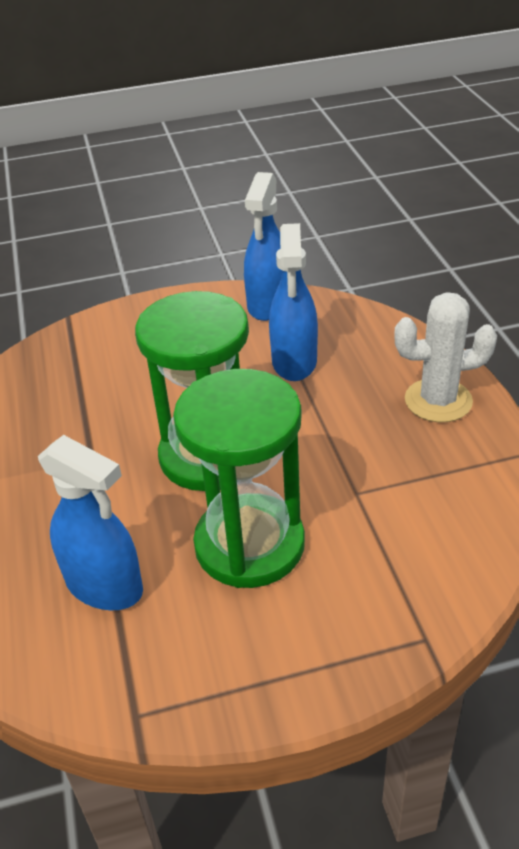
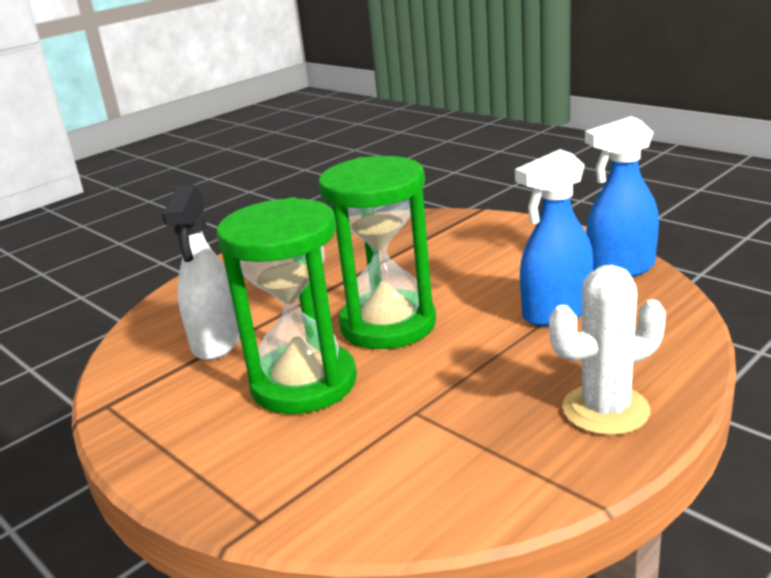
camera: 60 degrees right, 15 degrees down
(105, 585) = (217, 342): blue spray bottle -> white spray bottle
(438, 401) = (605, 410): white cactus -> white cactus turned 75 degrees counterclockwise

